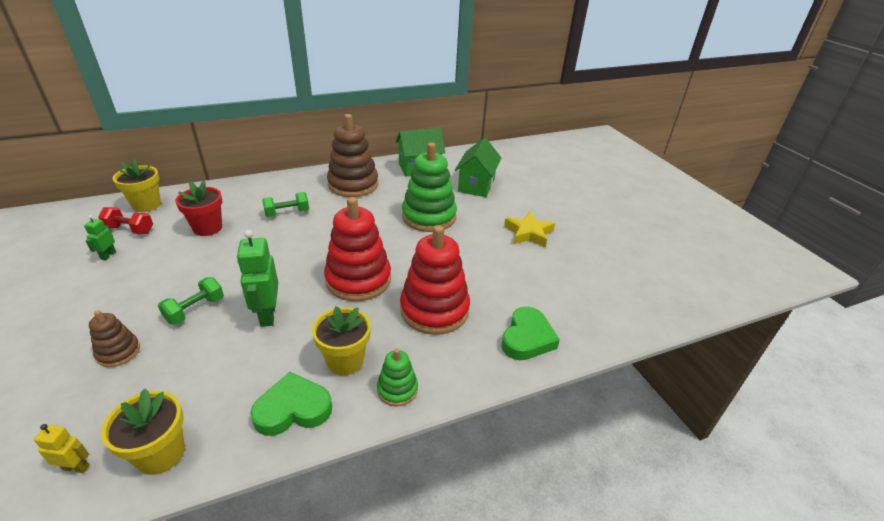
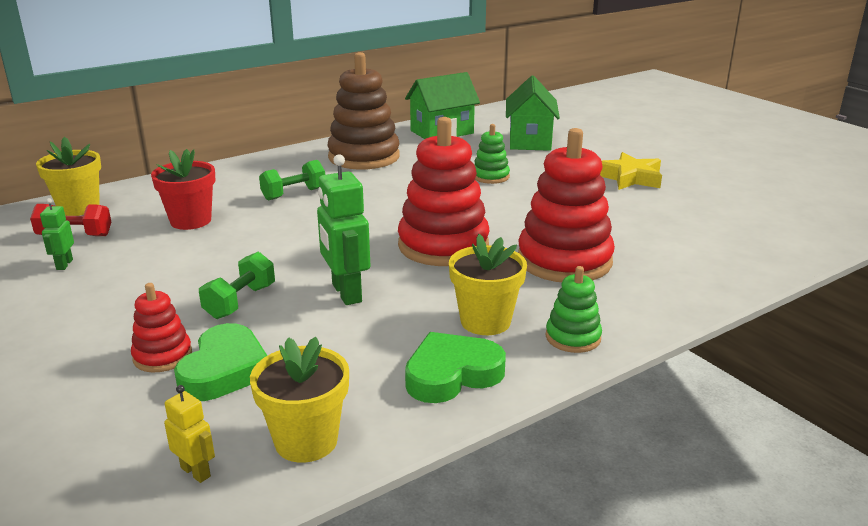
camera: 10 degrees left, 10 degrees down
(76, 467) = (196, 472): yellow robot -> yellow robot turned 45 degrees clockwise
(118, 352) = (162, 356): brown stacking toy -> red stacking toy
(429, 217) = (490, 176): green stacking toy -> green stacking toy, size x0.50
(527, 338) = (698, 271): green heart -> green heart (224, 370)

